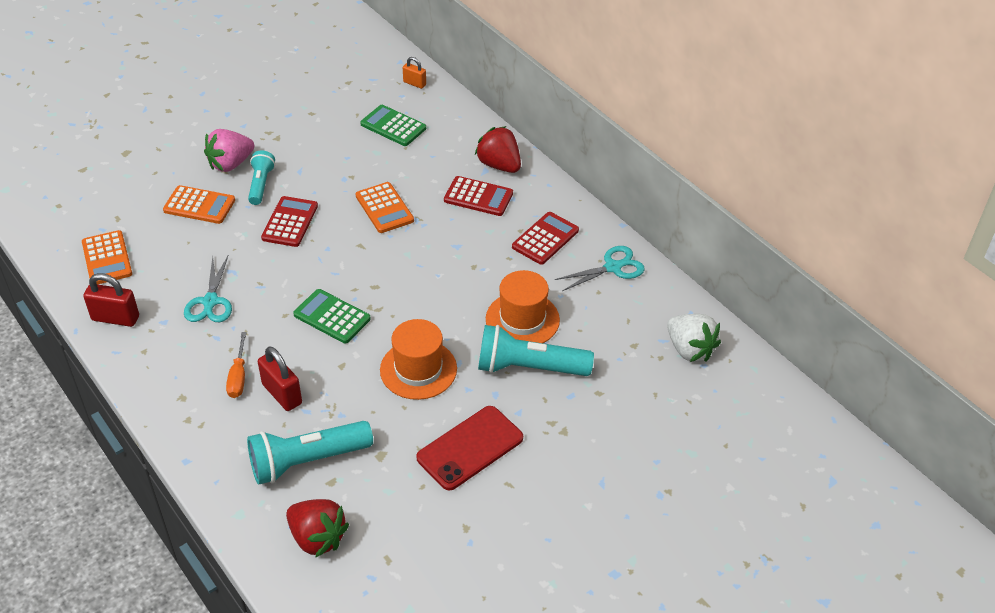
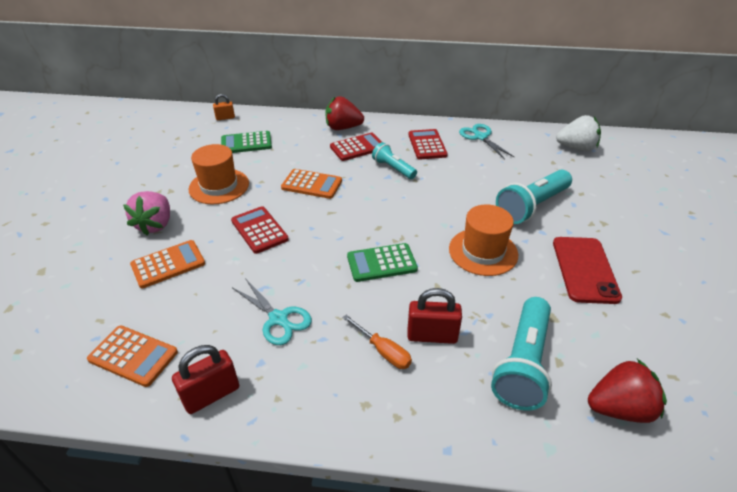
camera: 45 degrees left, 5 degrees down
(261, 184) = (200, 222): turquoise flashlight -> turquoise flashlight (393, 168)
(522, 319) = (486, 187): orange hat -> orange hat (219, 186)
(613, 267) = (480, 137): turquoise scissors -> turquoise scissors turned 45 degrees counterclockwise

